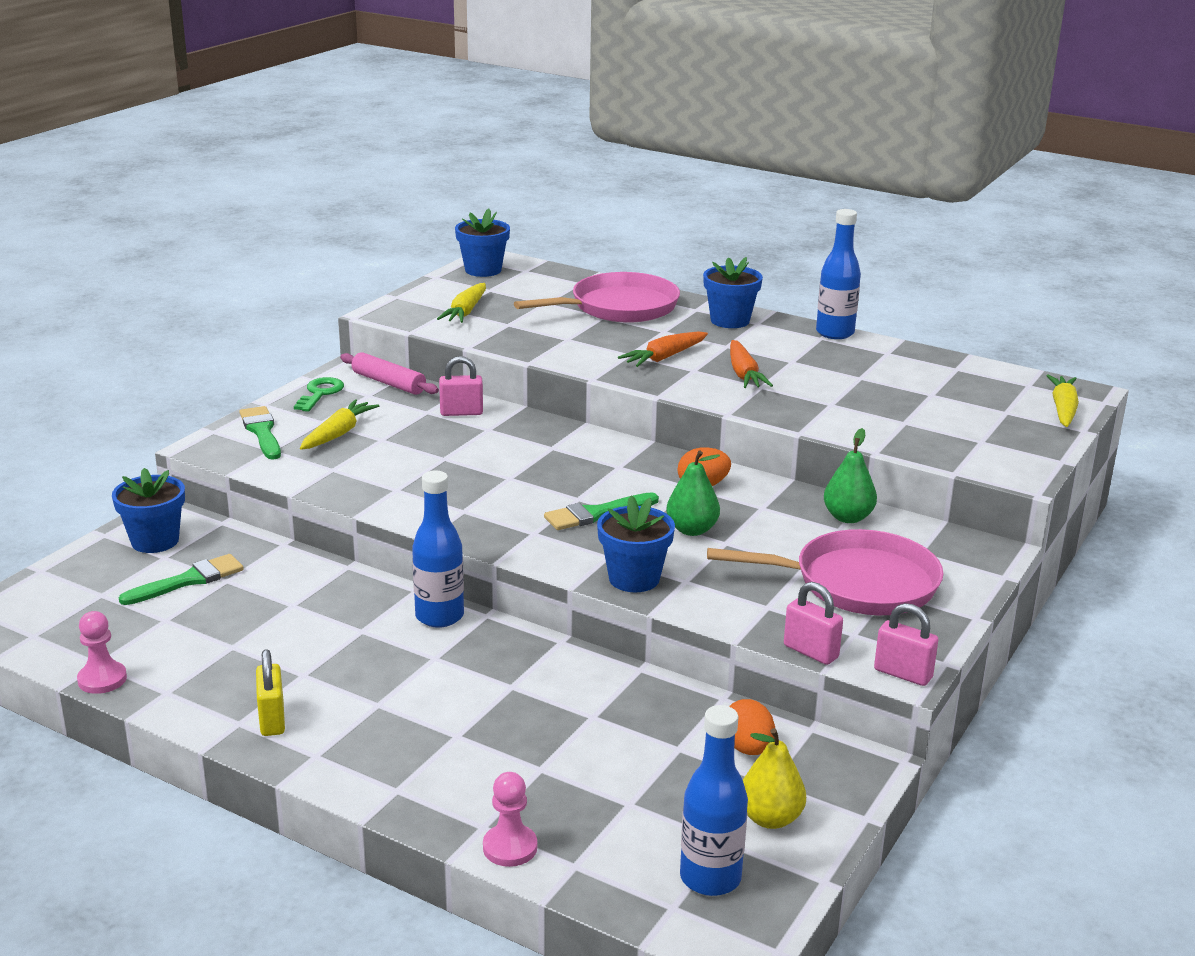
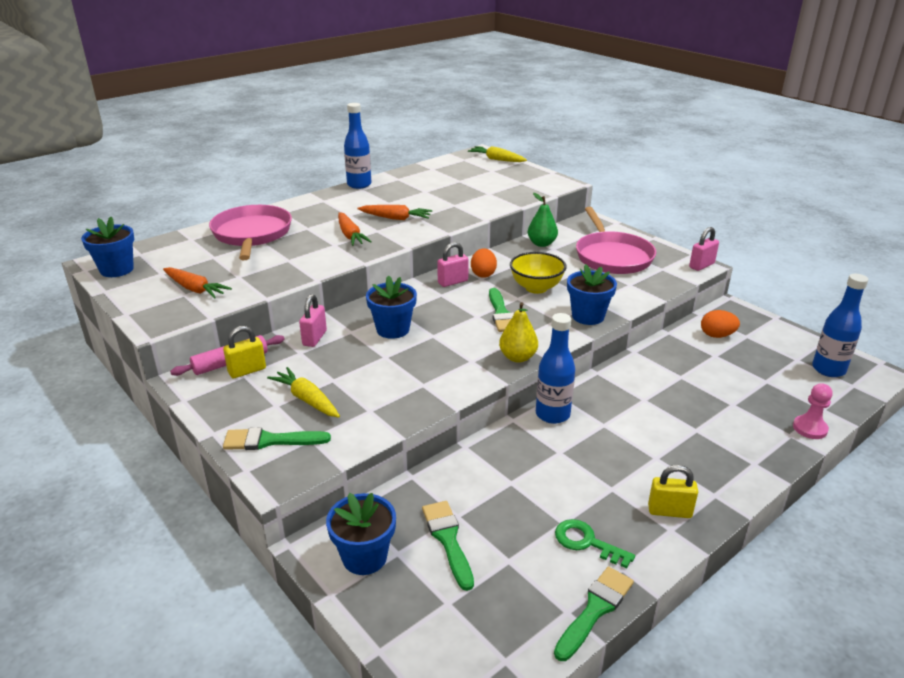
camera: 70 degrees left, 5 degrees up
(102, 679) = (595, 610): pink pawn -> green brush
(320, 393) = (219, 399): green key -> green key (586, 542)
(377, 394) = (247, 371): none -> yellow padlock
(465, 312) = (195, 289): yellow carrot -> orange carrot
(692, 530) = (536, 288): green pear -> yellow bowl
(730, 321) = (311, 207): blue flower pot -> blue flower pot (393, 329)
(770, 818) = (777, 342): yellow pear -> yellow pear (517, 357)
(811, 652) = (678, 283): pink padlock -> pink padlock (453, 282)
(858, 583) = (612, 256): pink pan -> pink pan turned 150 degrees clockwise

